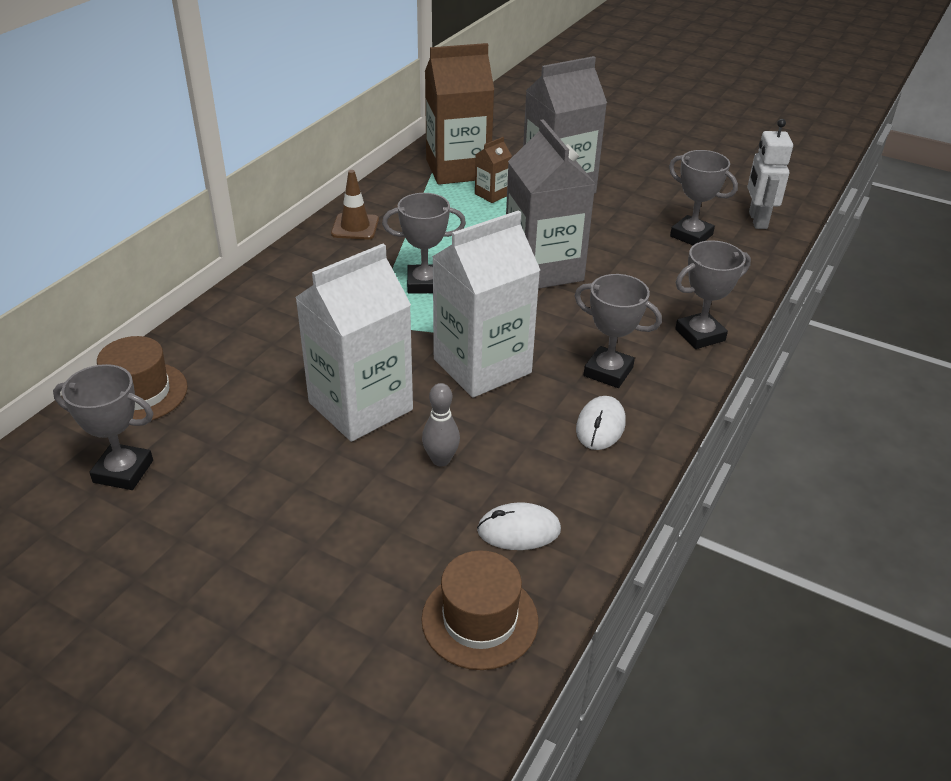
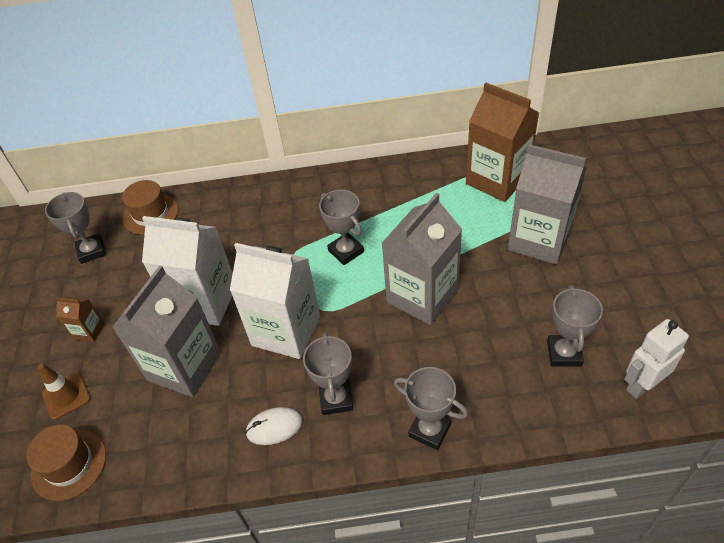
camera: 60 degrees right, 10 degrees up
(355, 227) = (373, 183): brown traffic cone -> brown traffic cone (66, 396)
(441, 460) = (184, 366): grey bowling pin -> grey carton
(492, 194) = (486, 215): brown carton -> brown carton (89, 331)
(518, 530) = (149, 440): white mouse -> none

